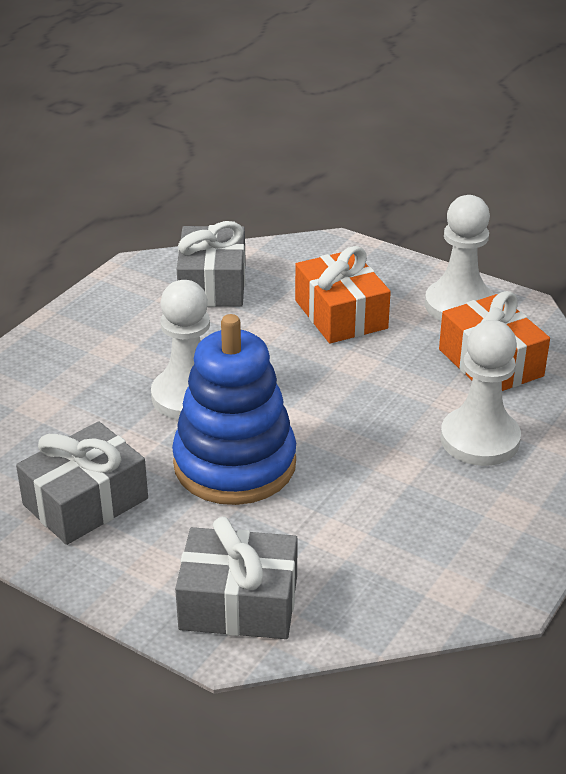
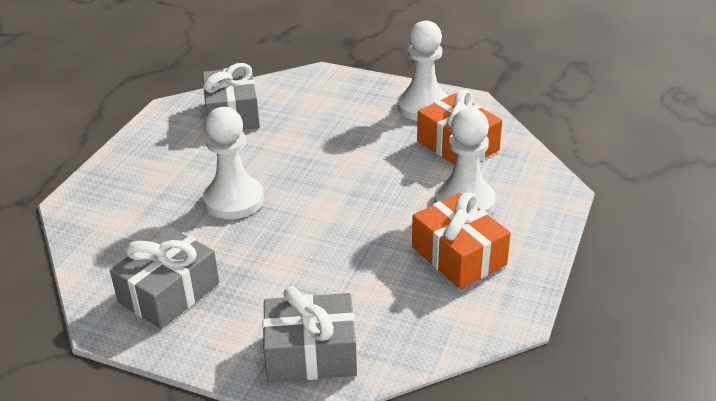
camera: 10 degrees left, 0 degrees up
(235, 464) = (282, 246): blue stacking toy -> none
(341, 314) = (336, 124): orange gift -> orange gift (458, 256)

